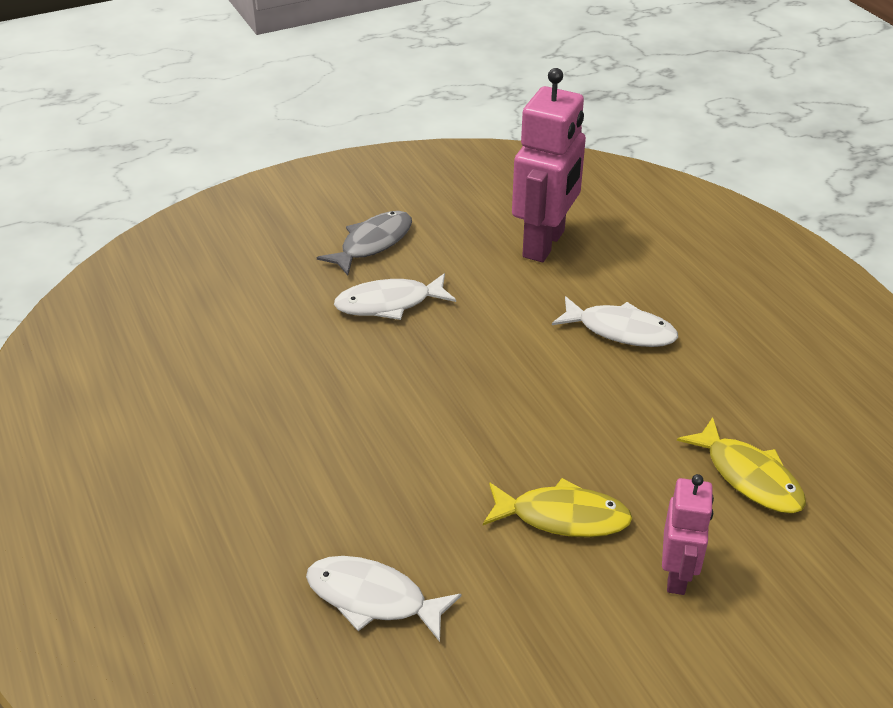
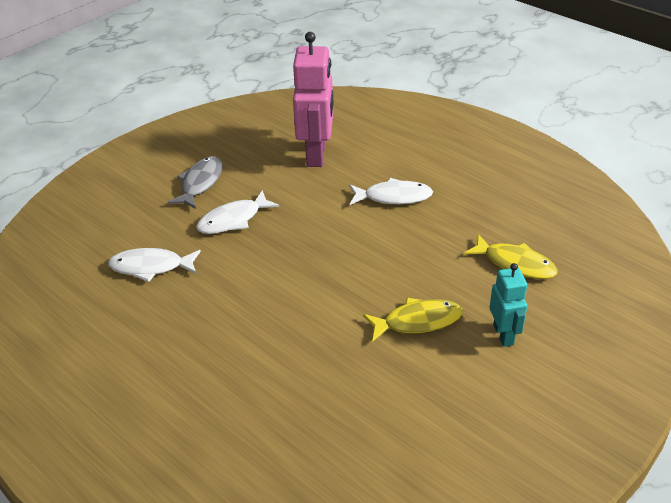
camera: 20 degrees left, 0 degrees up
(373, 598) = (325, 410): white fish -> white fish (151, 267)
(677, 575) = (503, 335): pink robot -> turquoise robot

